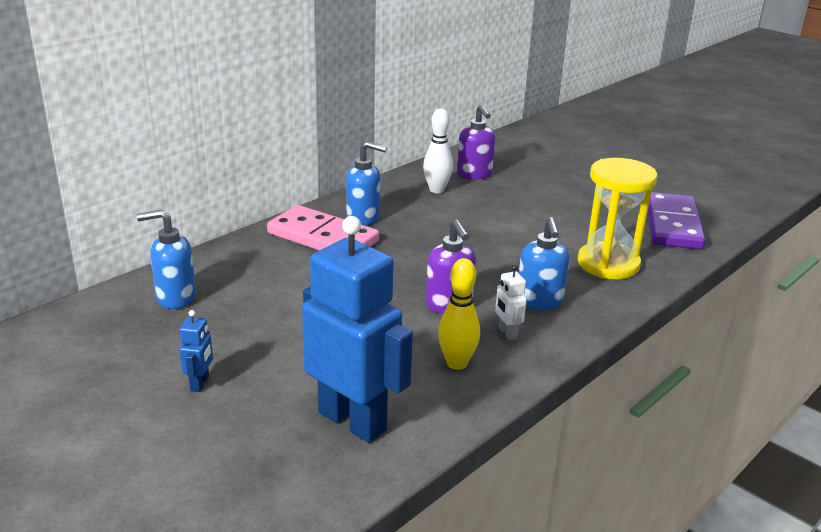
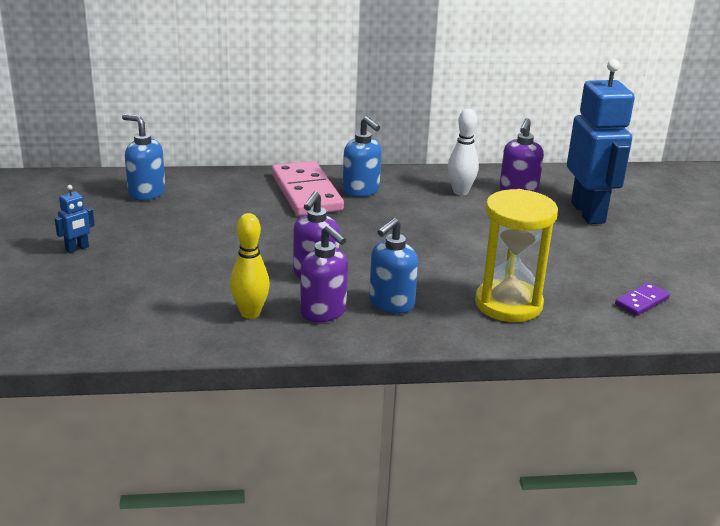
camera: 40 degrees right, 0 degrees up
(353, 421) = (123, 312): blue robot -> blue robot (588, 213)
(507, 333) = (323, 312): white robot -> purple soap dispenser
(673, 225) = (642, 301): purple domino -> purple domino, size x0.48

